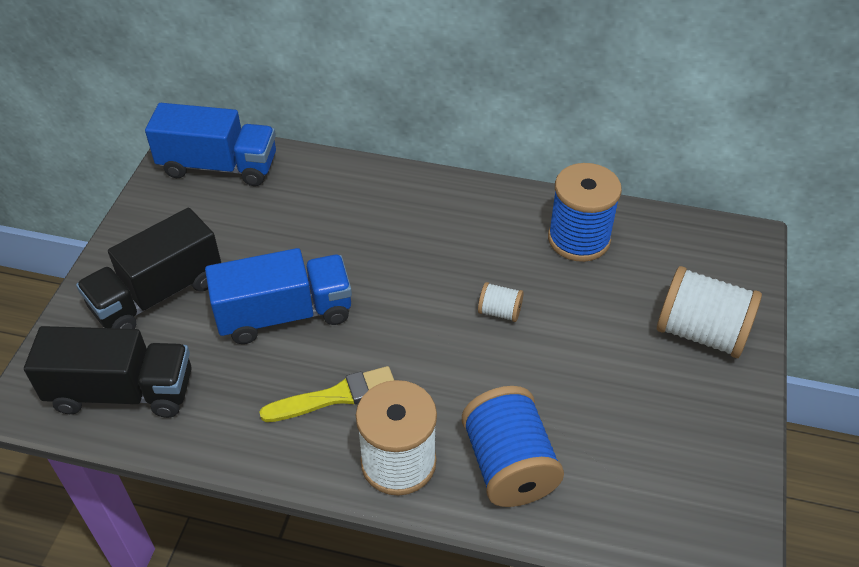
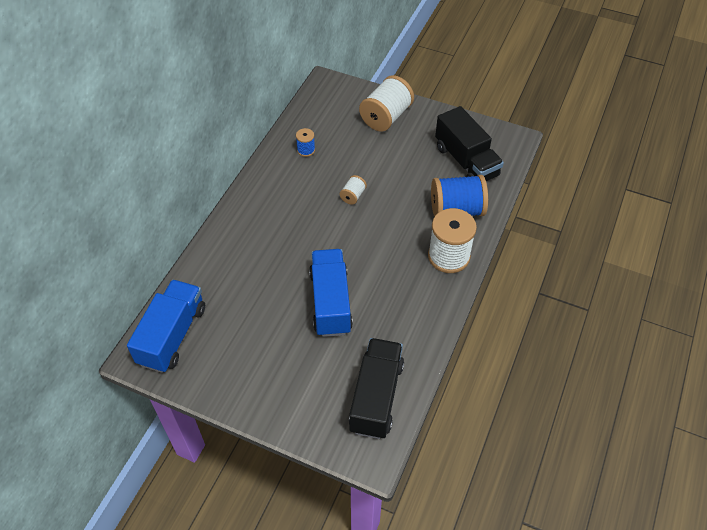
camera: 80 degrees left, 5 degrees up
(158, 295) = (295, 376): black truck -> black truck (466, 161)
(335, 396) = (399, 281): yellow brush -> none
(579, 239) = (306, 150): blue spool -> blue spool, size x0.48

